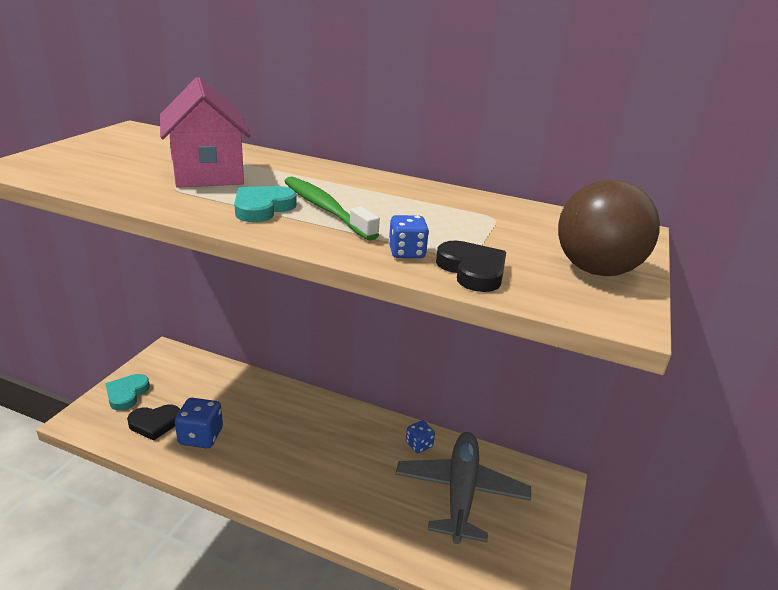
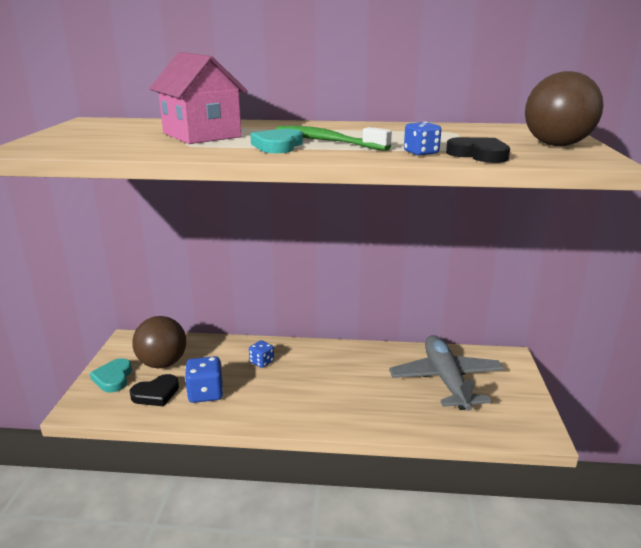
camera: 15 degrees left, 5 degrees down
(181, 389) = (162, 363): none -> brown ball
(419, 445) = (393, 357): blue dice -> blue dice (262, 362)

